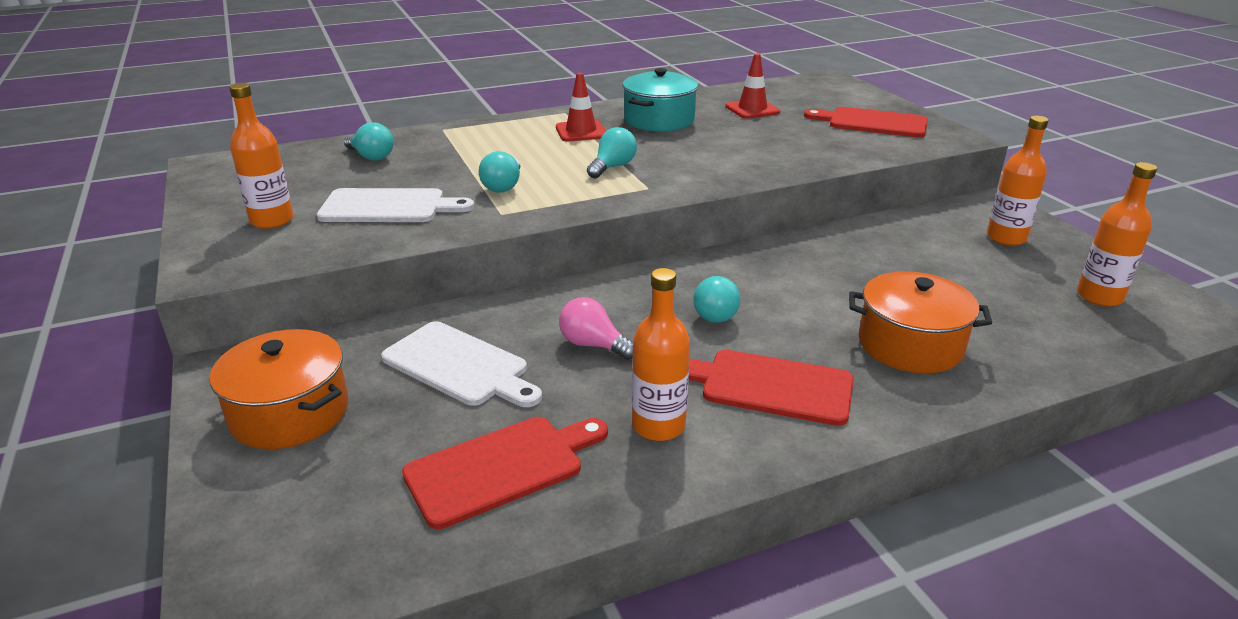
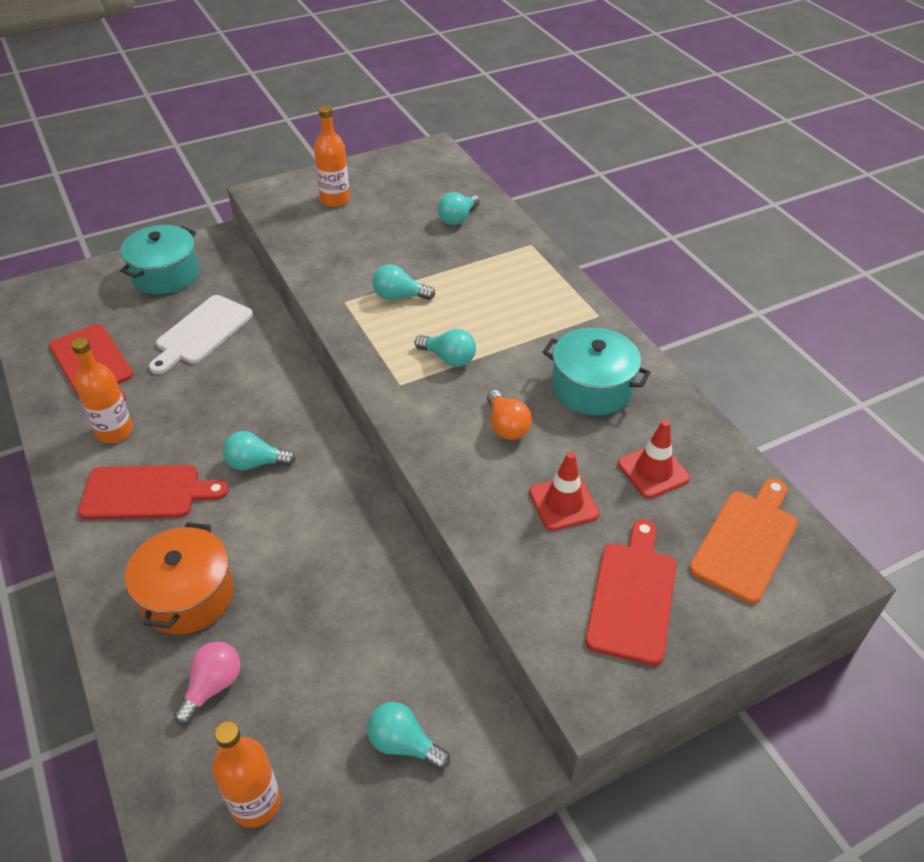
camera: 85 degrees right, 15 degrees up
(290, 413) = (165, 274): orange pot -> turquoise pot
(388, 207) = (357, 244): white cutting board -> none
(581, 132) = (542, 331): red traffic cone -> red traffic cone (563, 503)
(593, 345) = (217, 394): pink light bulb -> pink light bulb (212, 686)
(706, 149) = (506, 426): none -> orange light bulb
(769, 386) = (146, 492): red cutting board -> red cutting board turned 75 degrees clockwise
(812, 93) = (746, 541): none -> orange cutting board
(1006, 238) = (403, 744): orange bottle -> turquoise light bulb

